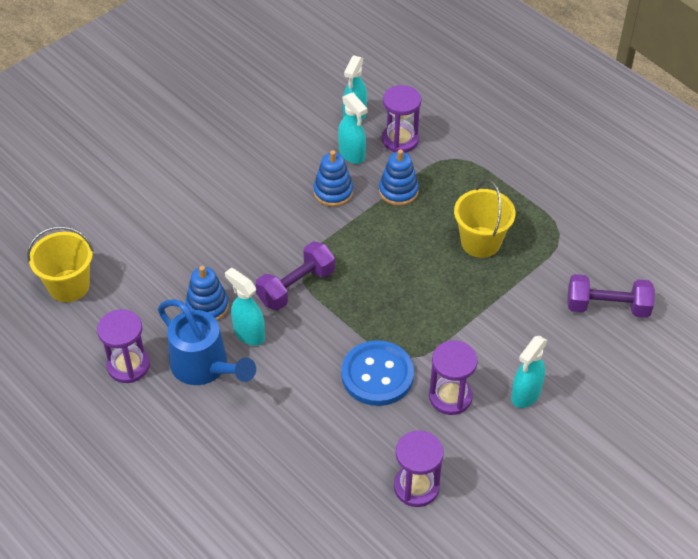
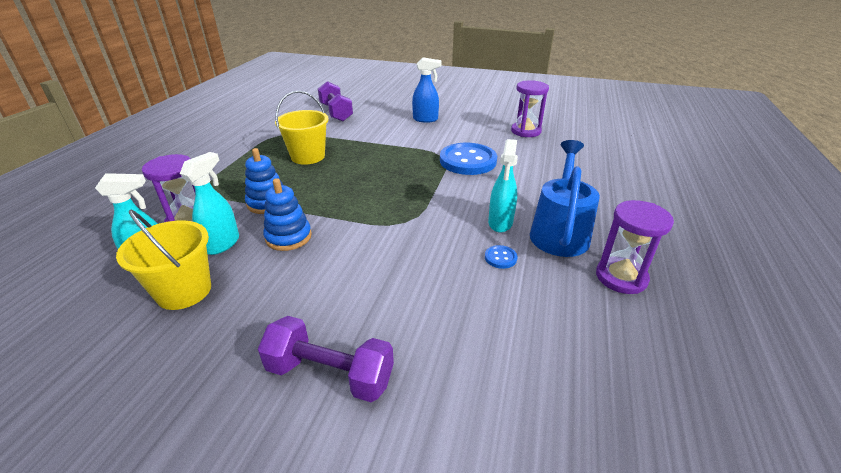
camera: 120 degrees left, 15 degrees down
(69, 286) = (606, 392): yellow bucket -> yellow bucket (184, 291)
(207, 306) = (500, 258): blue stacking toy -> blue button
(296, 286) = (426, 217): purple dumbbell -> purple dumbbell (330, 374)
(450, 397) = (454, 136): purple hourglass -> none
(525, 395) = (425, 119): turquoise spray bottle -> blue spray bottle

